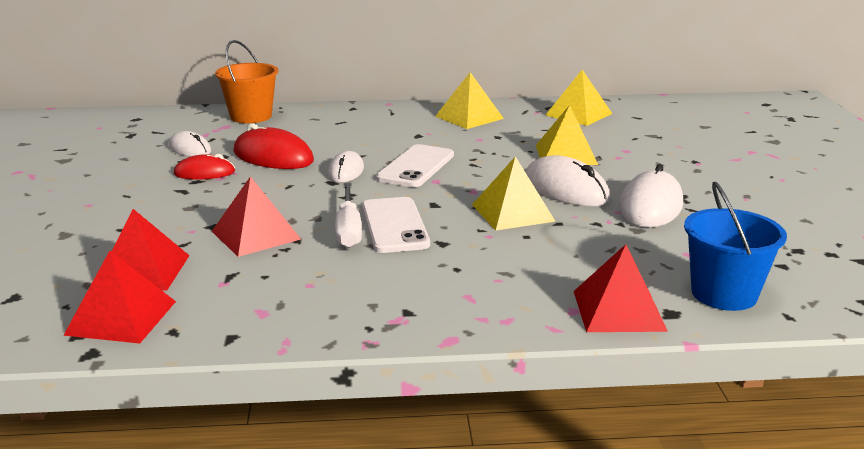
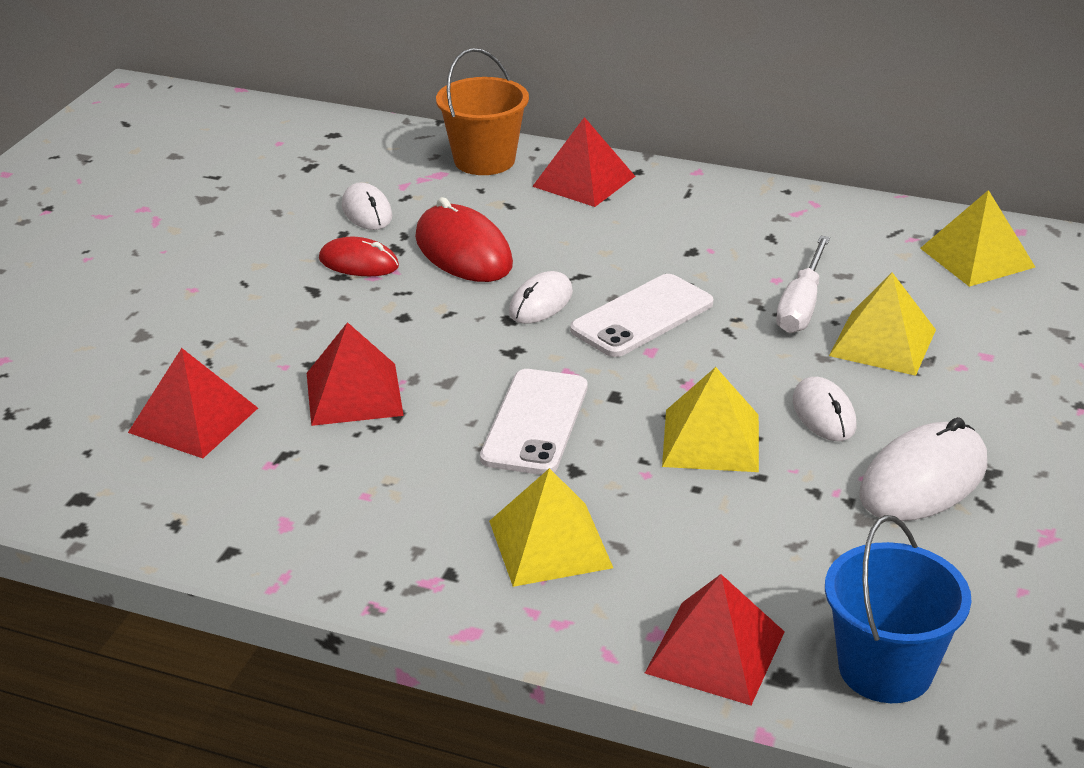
camera: 25 degrees right, 10 degrees up
(121, 318) = (133, 487): red pyramid -> red pyramid (583, 181)
(348, 229) = (472, 414): white screwdriver -> white screwdriver (801, 305)
(469, 117) = (796, 228): yellow pyramid -> yellow pyramid (550, 544)
(565, 189) = (824, 414): white mouse -> white mouse, size x0.62

